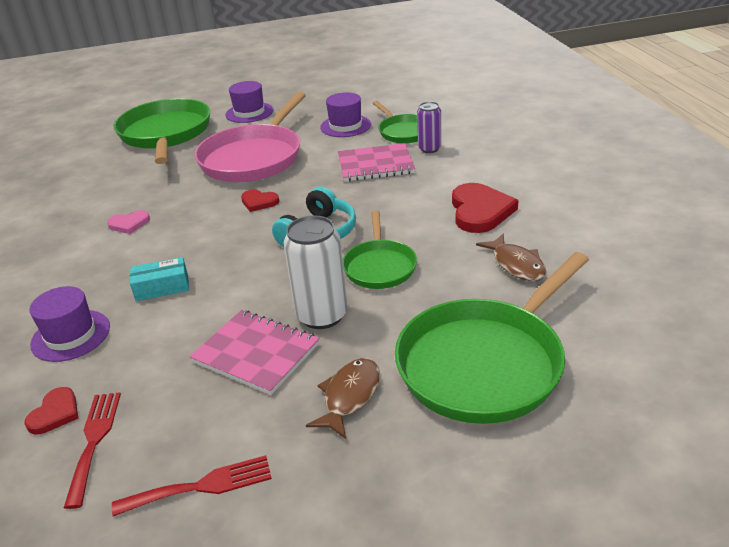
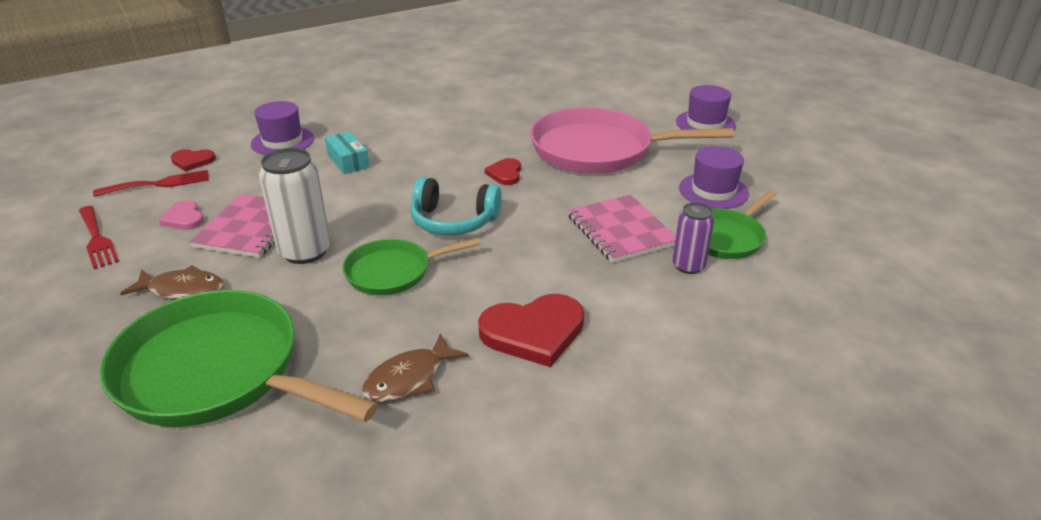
camera: 70 degrees right, 0 degrees up
(129, 224) = (446, 121): pink heart -> pink heart (184, 218)
(165, 134) = (624, 93): green pan -> none

